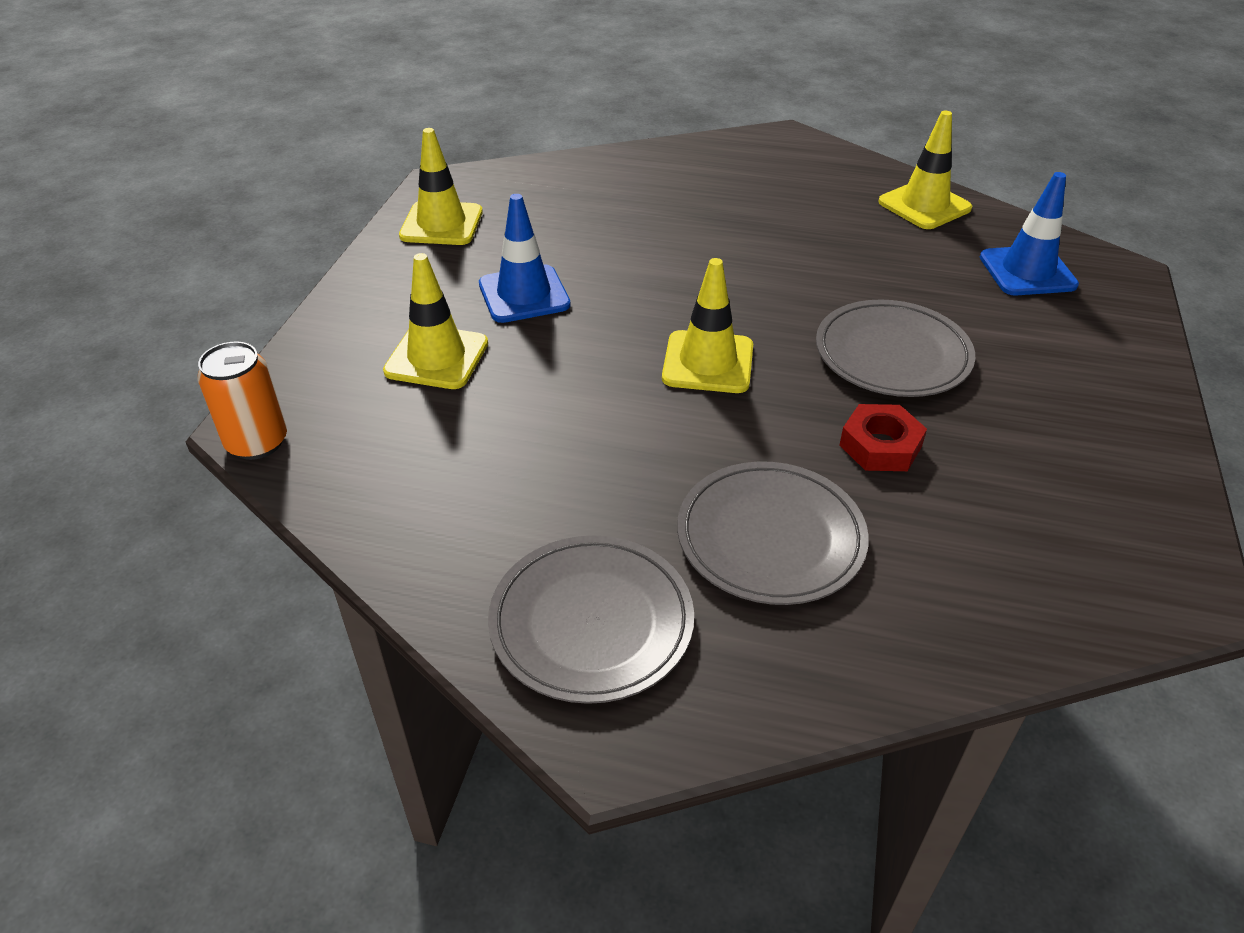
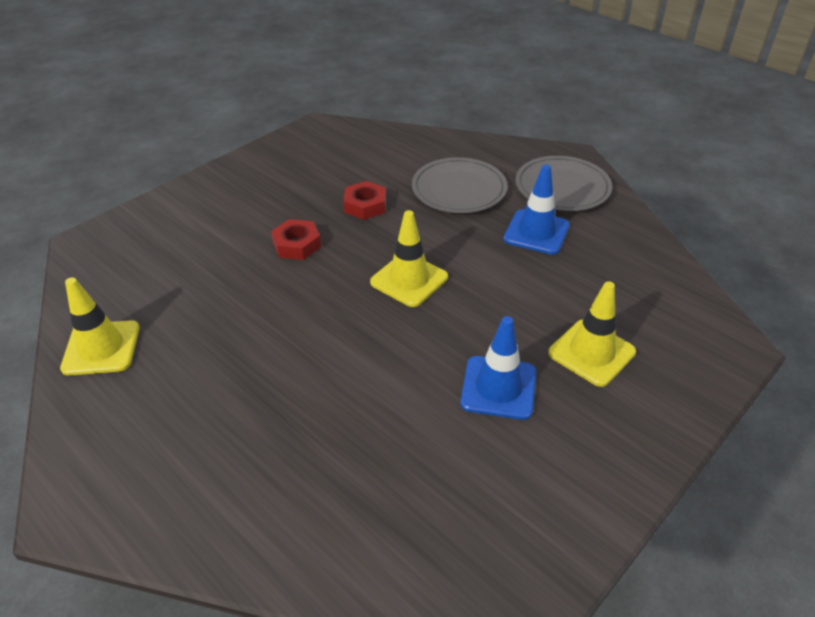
camera: 150 degrees left, 0 degrees up
(257, 442) = (731, 331): orange can -> none
(441, 224) = (536, 523): yellow traffic cone -> none
(892, 354) = (297, 245): grey plate -> red nut
(1027, 271) = (136, 264): blue traffic cone -> blue traffic cone (536, 232)

